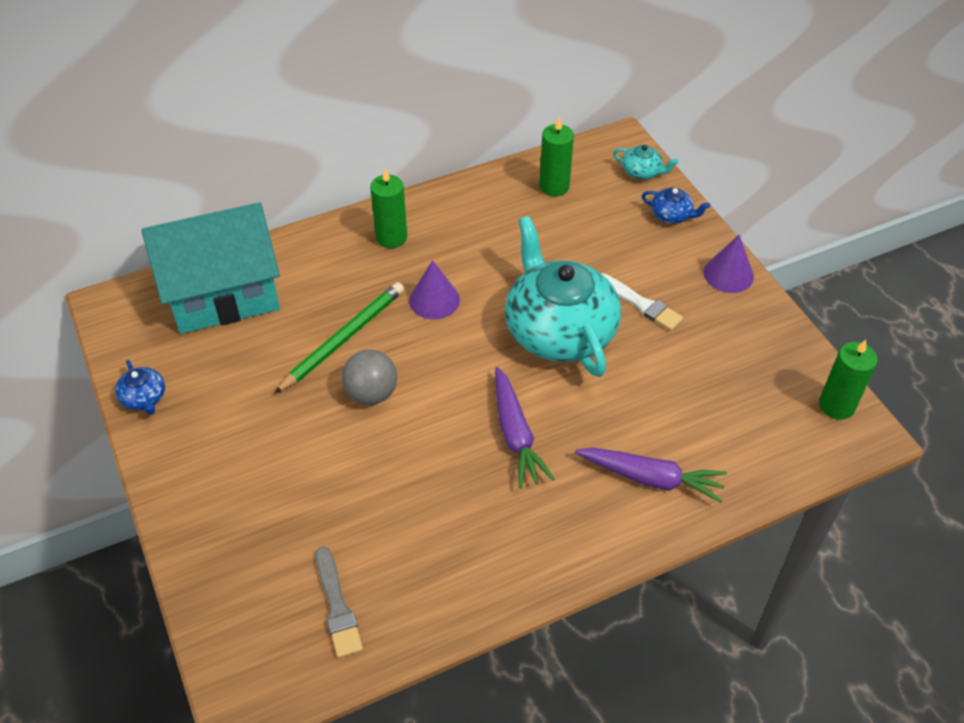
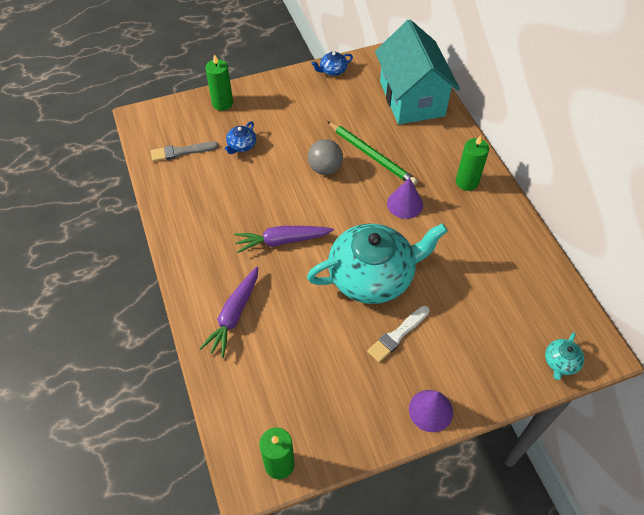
camera: 95 degrees right, 5 degrees up
(554, 186) = (533, 290): green candle -> green candle (222, 103)
(671, 215) = (504, 377): blue teapot -> blue teapot (241, 145)

